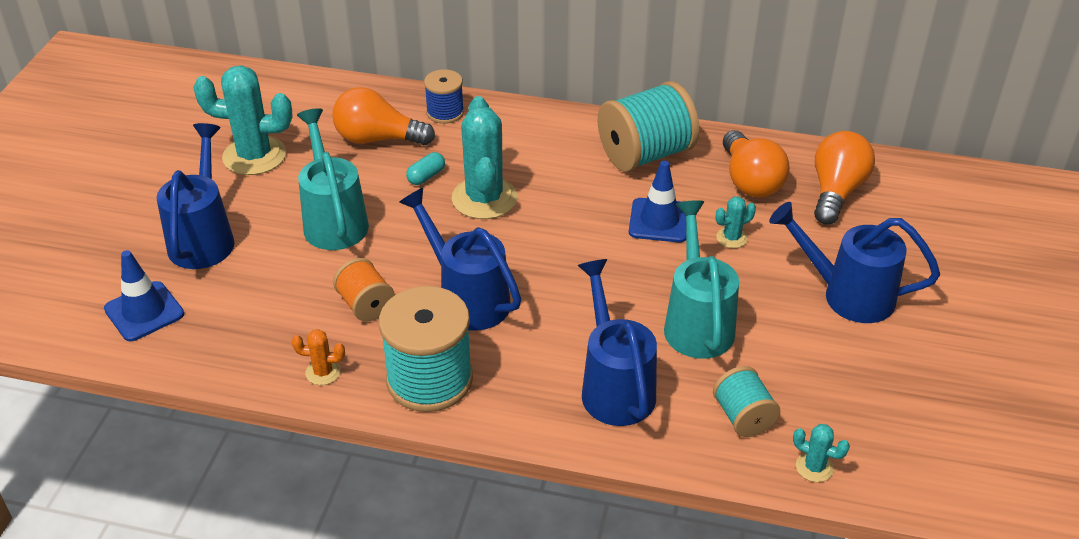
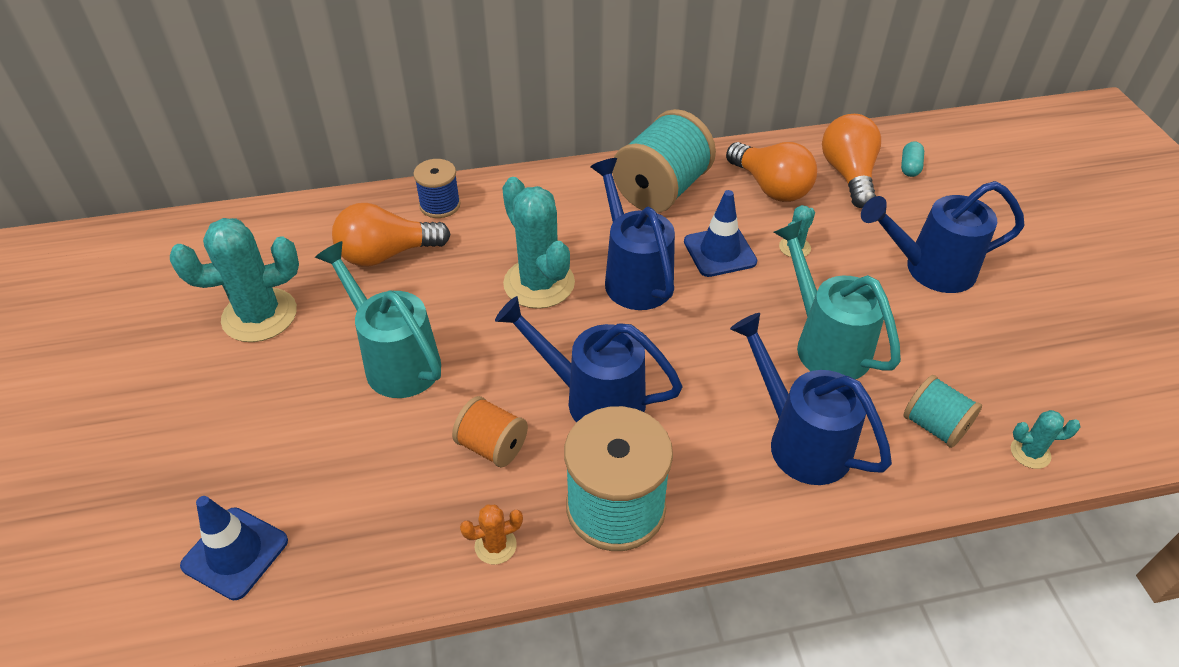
camera: 25 degrees left, 5 degrees up
(203, 238) = (256, 433): blue watering can -> blue watering can (634, 277)
(426, 176) = (464, 279): turquoise capsule -> turquoise capsule (910, 167)

